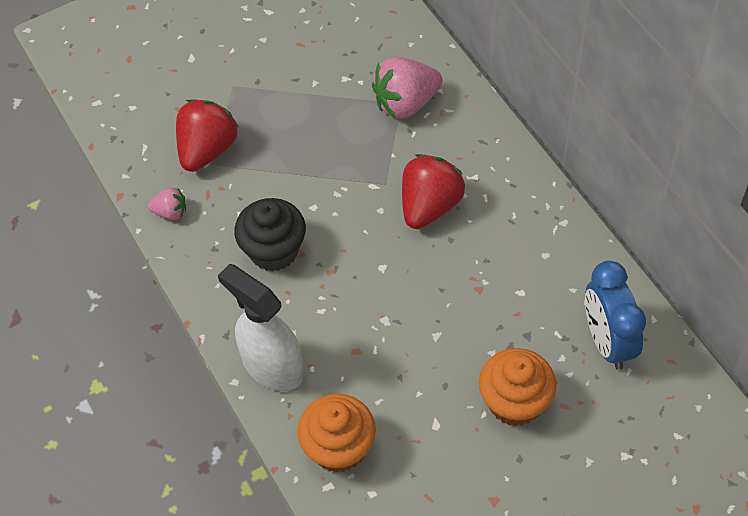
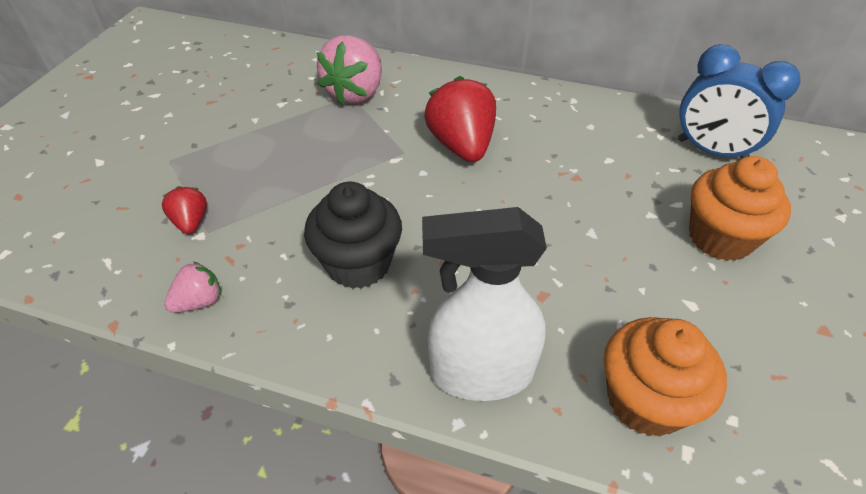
camera: 45 degrees left, 10 degrees down
(207, 150) = (191, 222): red strawberry -> red strawberry, size x0.51

